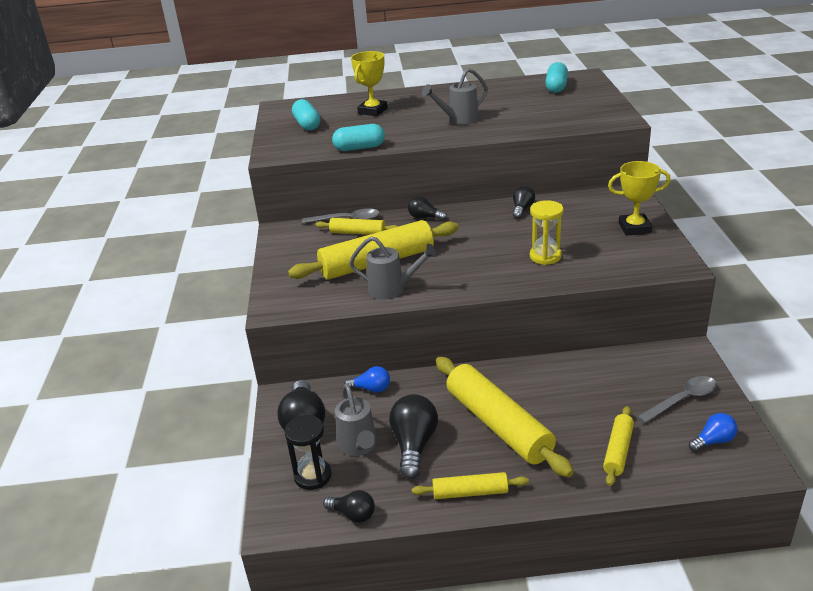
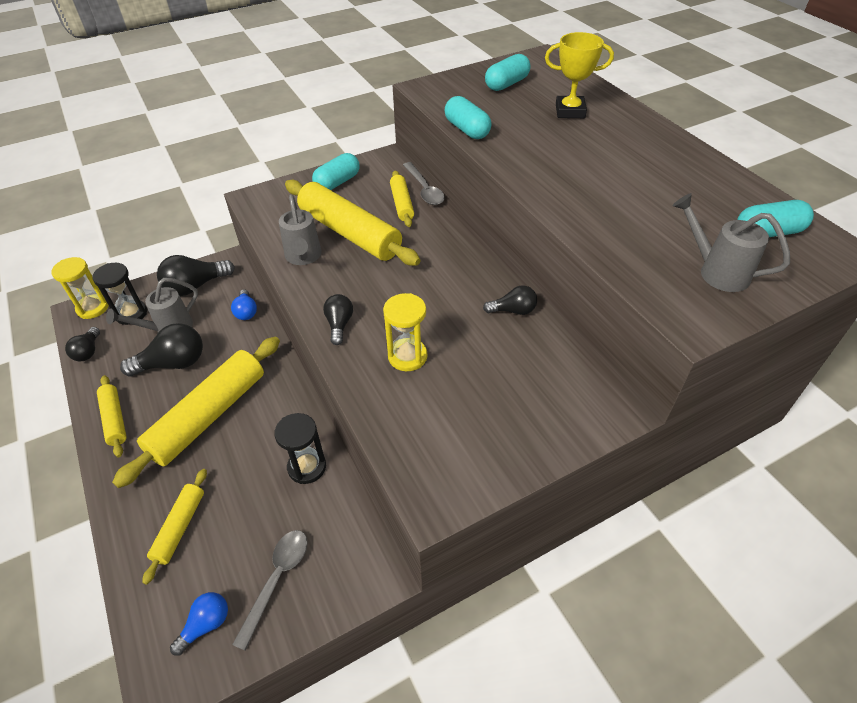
camera: 65 degrees right, 15 degrees up
(278, 510) = (93, 308): none -> yellow hourglass
(294, 260) = (337, 182): none -> turquoise capsule
(425, 217) = (454, 239): black light bulb -> black light bulb (339, 325)
(458, 120) = (586, 175): grey watering can -> grey watering can (716, 271)
(582, 372) = (307, 467): none -> black hourglass
(618, 451) = (180, 527): yellow rolling pin -> yellow rolling pin turned 75 degrees counterclockwise
(634, 228) = (517, 432): yellow trophy -> none
(682, 400) = (277, 580): grey spoon -> grey spoon turned 105 degrees counterclockwise
(713, 441) = (206, 625): blue light bulb -> blue light bulb turned 90 degrees counterclockwise

